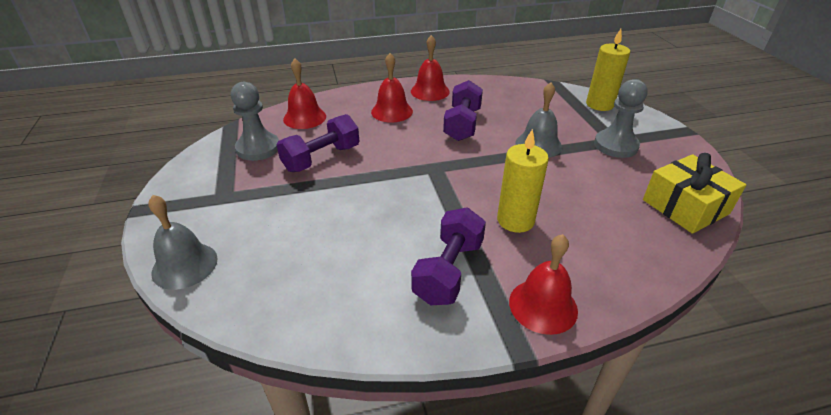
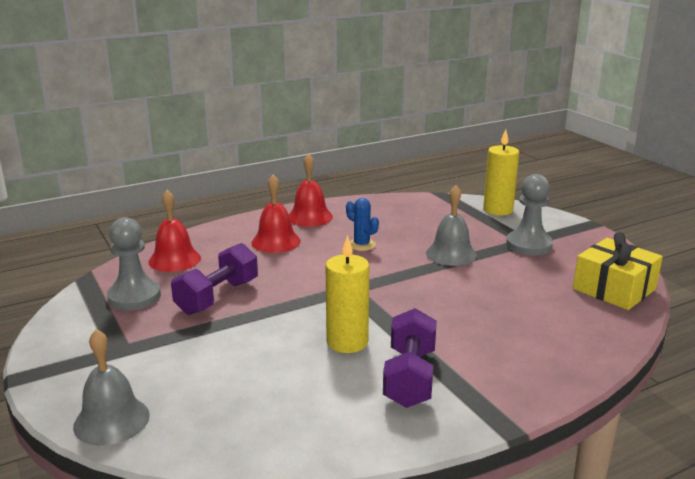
camera: 15 degrees left, 15 degrees down
(462, 124) = (361, 245): purple dumbbell -> blue cactus
(515, 220) = (457, 324): yellow candle -> yellow candle (347, 342)
(543, 306) = (515, 390): red bell -> none

